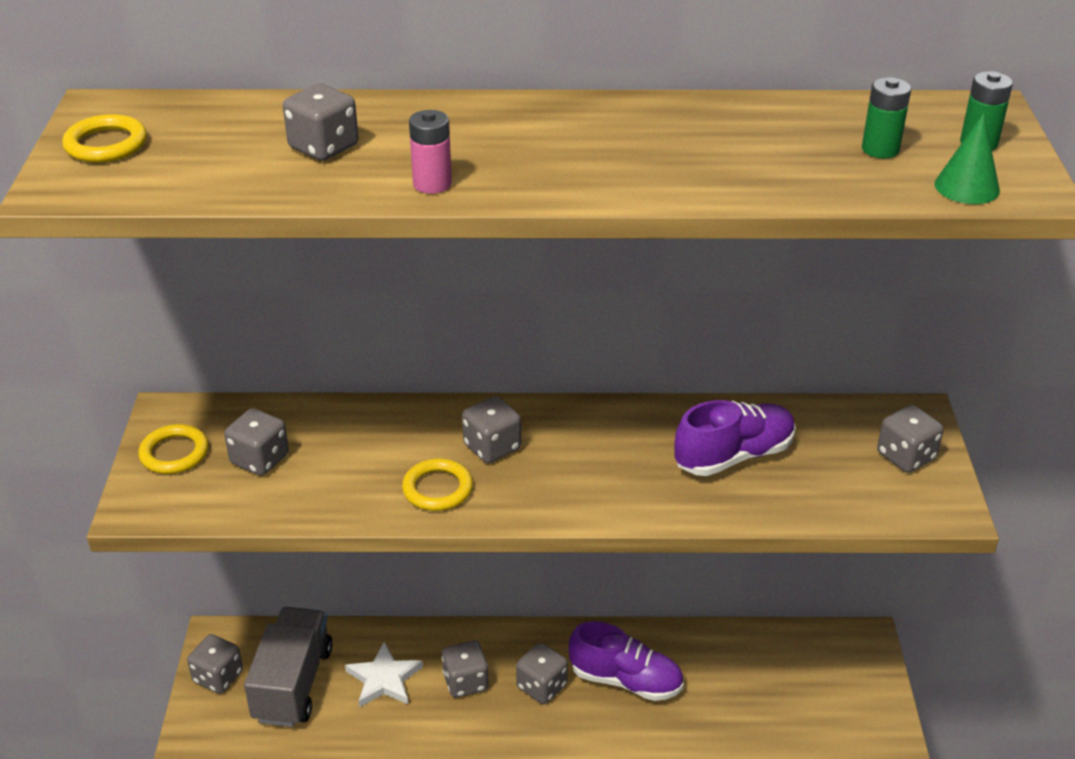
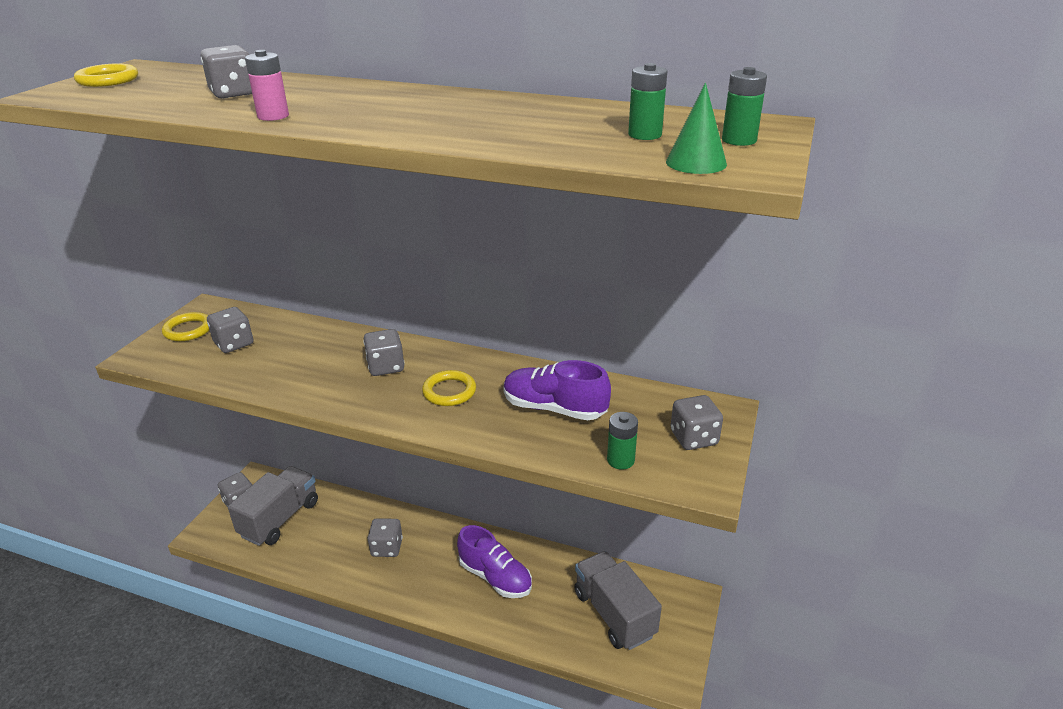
camera: 20 degrees right, 5 degrees down
(384, 679) = (337, 531): white star -> none
(437, 489) = (328, 385): yellow ring -> yellow ring (449, 391)
(541, 686) = (435, 565): grey dice -> none
(734, 456) = (554, 408): purple shoe -> purple shoe turned 150 degrees counterclockwise
(788, 684) = (614, 613): none -> grey truck
(845, 502) = (620, 460): none -> green battery

